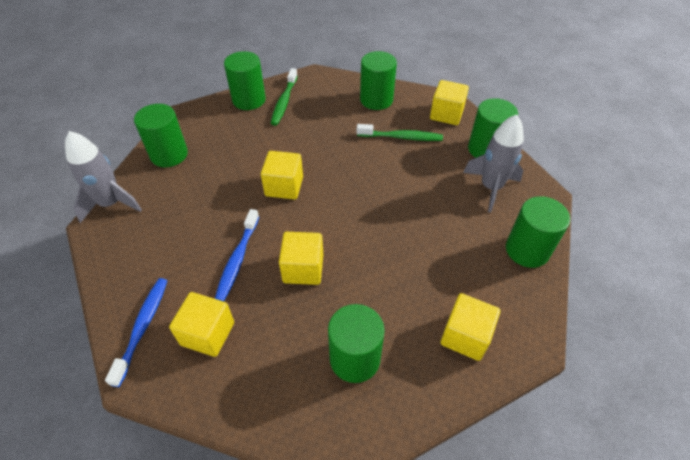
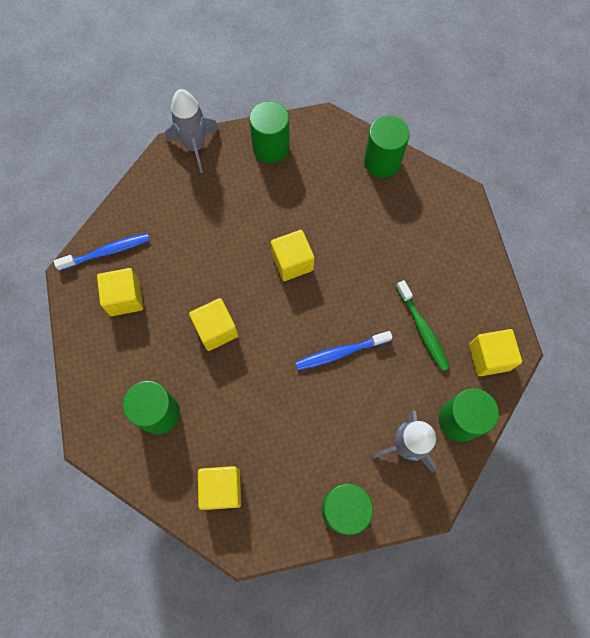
camera: 60 degrees right, 20 degrees up
(237, 259) = (197, 275): blue toothbrush -> blue toothbrush (340, 353)
(284, 102) = (401, 193): green toothbrush -> none
(376, 100) = (464, 276): green cylinder -> none

